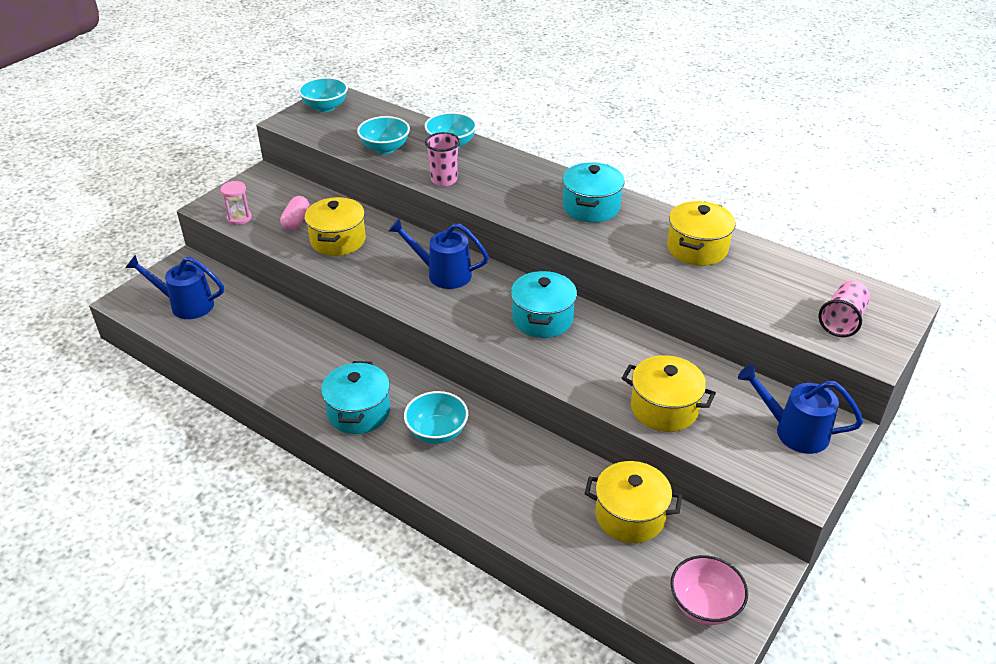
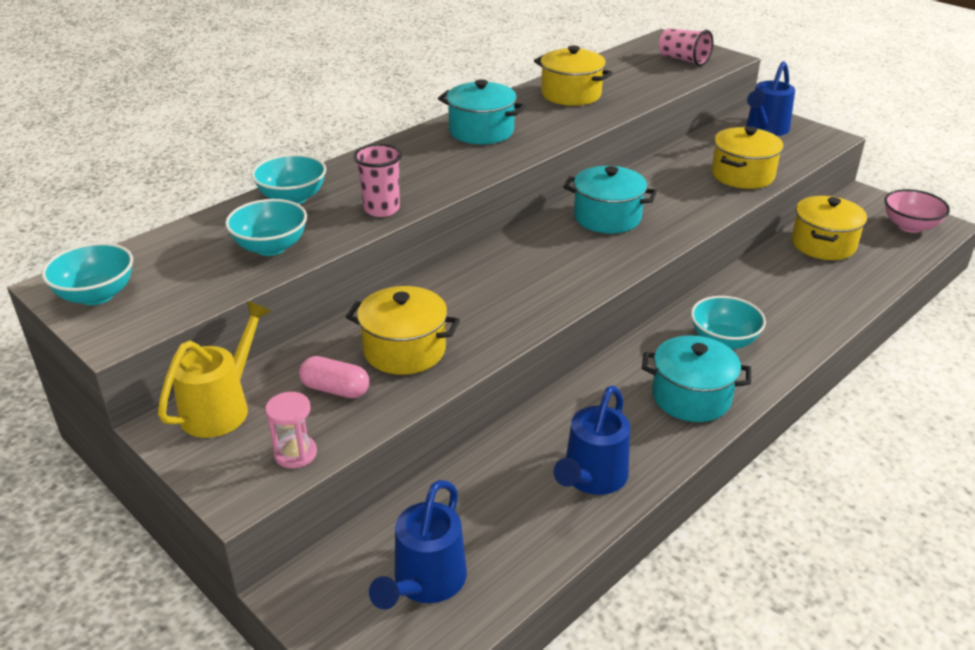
camera: 80 degrees left, 5 degrees down
(279, 187) = (222, 407): none -> yellow watering can
(442, 274) = (509, 271): blue watering can -> blue watering can (591, 479)

